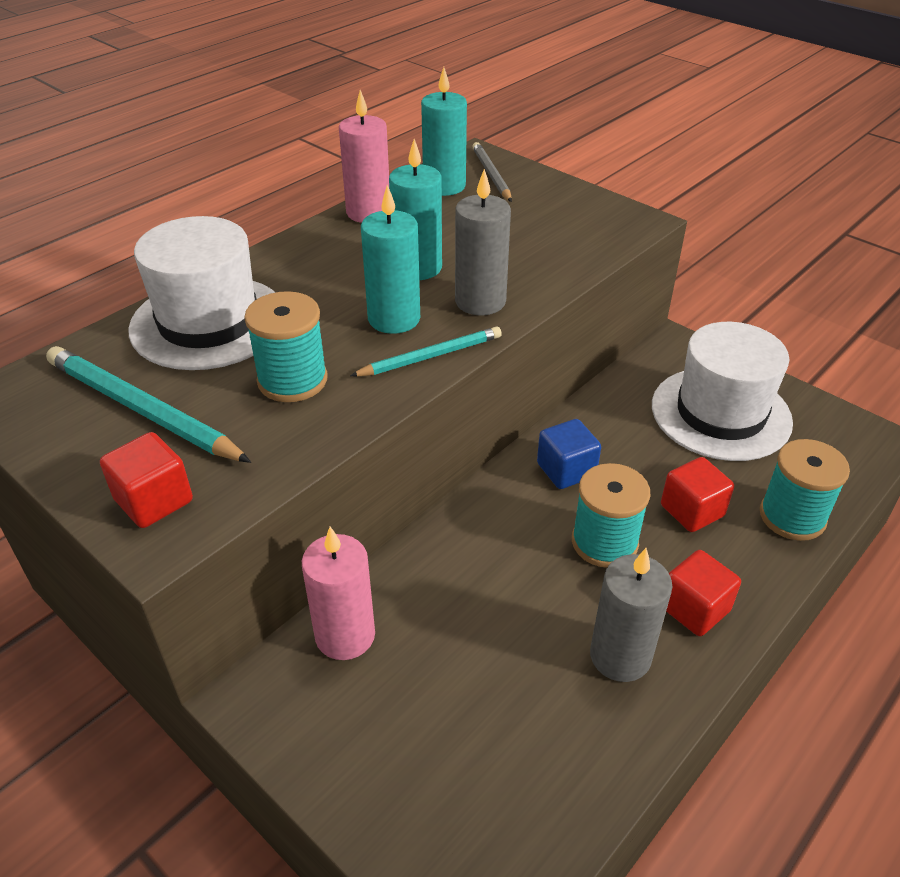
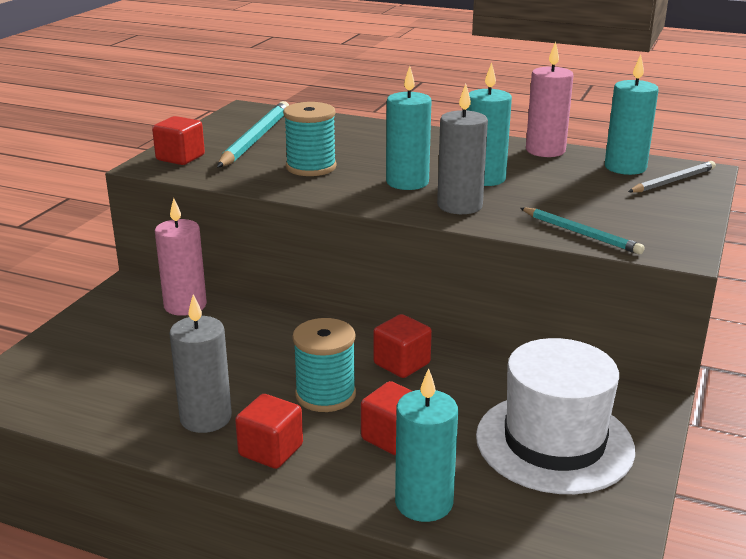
camera: 70 degrees right, 15 degrees down
(209, 322) = (354, 135): white hat -> none
(430, 356) = (371, 200): turquoise pencil -> turquoise pencil (580, 233)
(566, 470) = (401, 364): blue cube -> red cube
(792, 516) = (424, 502): turquoise spool -> turquoise candle

